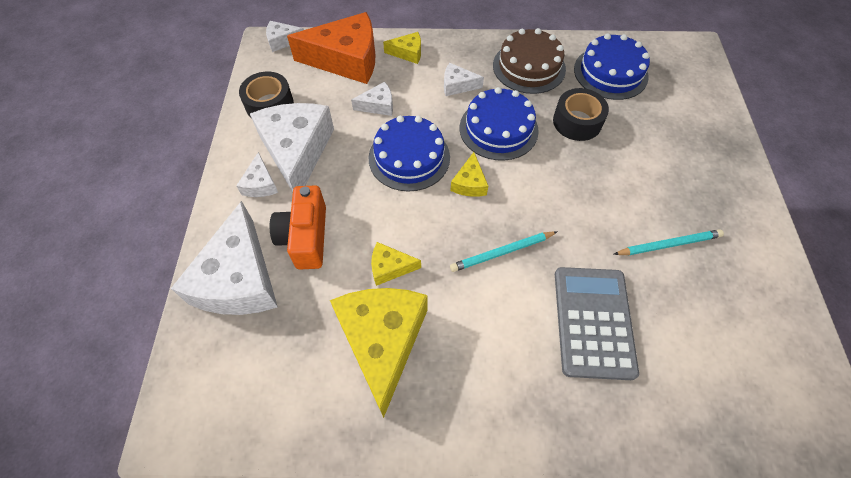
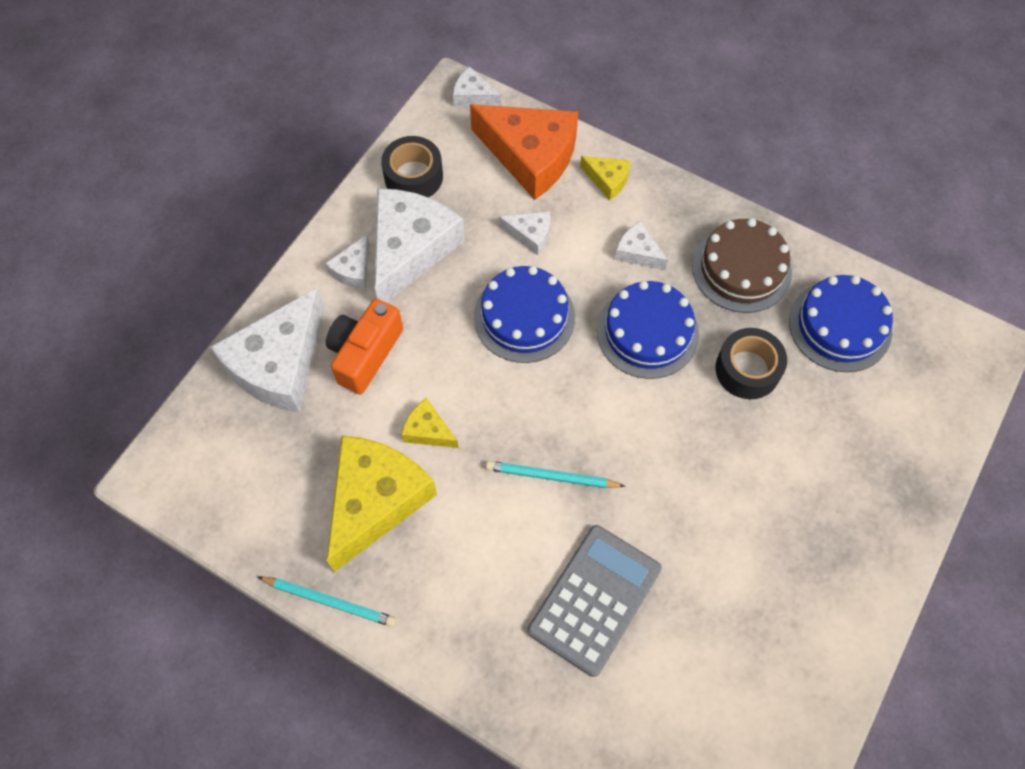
camera: 30 degrees right, 5 degrees up
(469, 183) = (570, 381): yellow cheese -> none
(668, 244) = (740, 566): turquoise pencil -> turquoise pencil (329, 601)

